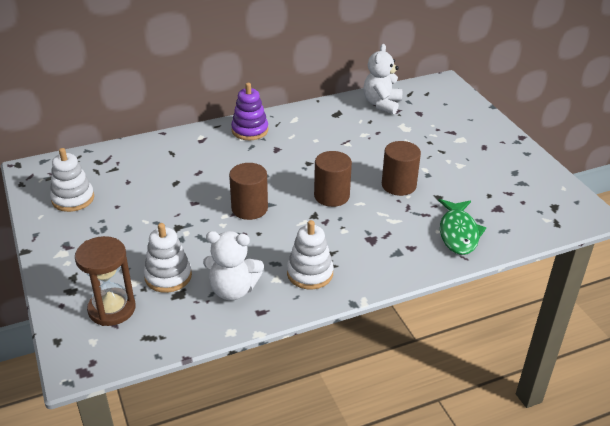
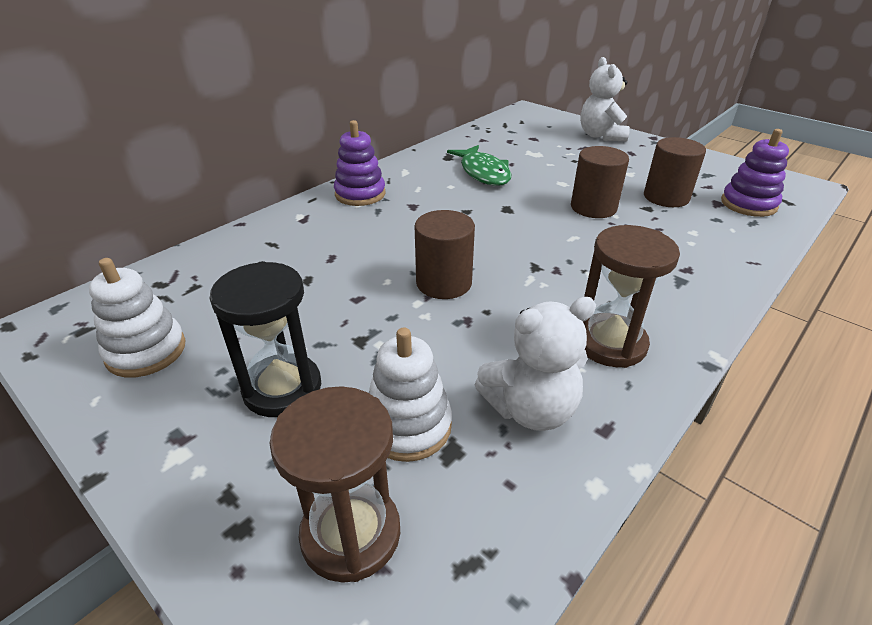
camera: 25 degrees left, 0 degrees up
(124, 239) = (282, 388): none -> black hourglass
(310, 273) = (610, 343): white stacking toy -> brown hourglass
(331, 196) = (532, 239): brown cylinder -> brown cylinder (666, 197)
(382, 104) = (487, 138): white teddy bear -> white teddy bear (600, 136)
(458, 233) = (714, 238): green fish -> green fish (483, 173)
(521, 216) = (748, 204): none -> purple stacking toy

